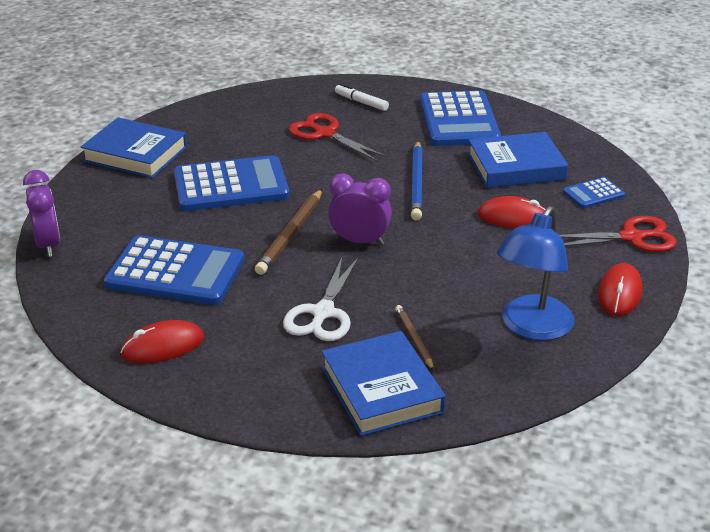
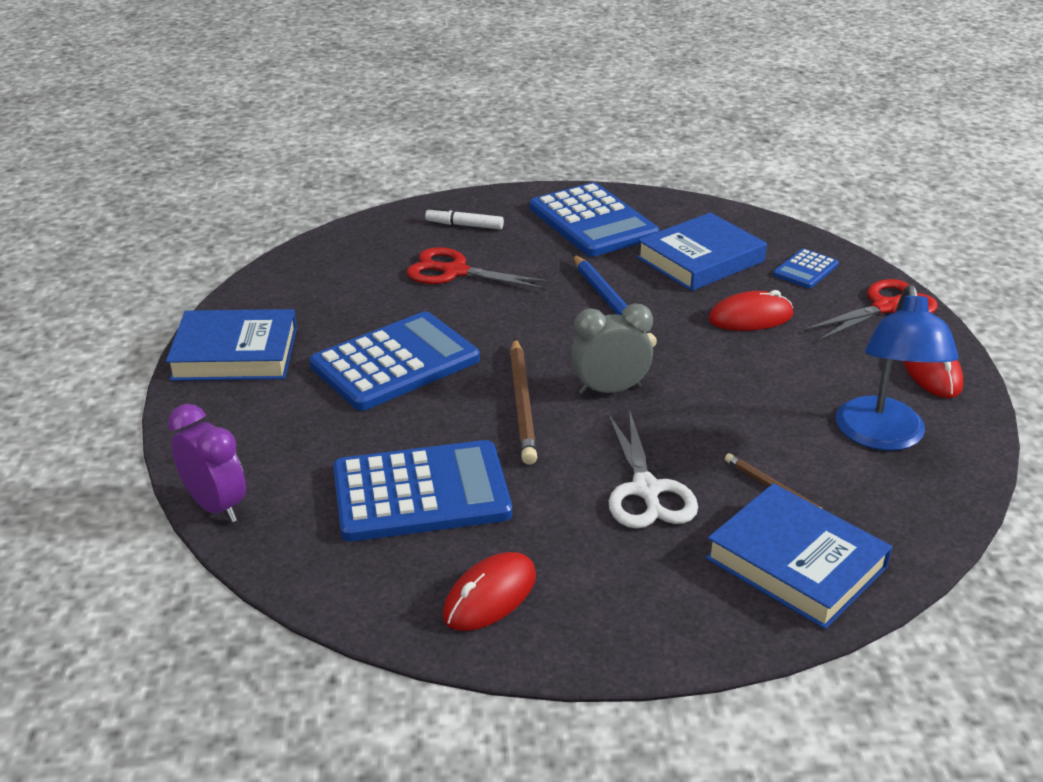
camera: 25 degrees left, 0 degrees up
(359, 241) = (610, 390): purple clock -> grey clock

